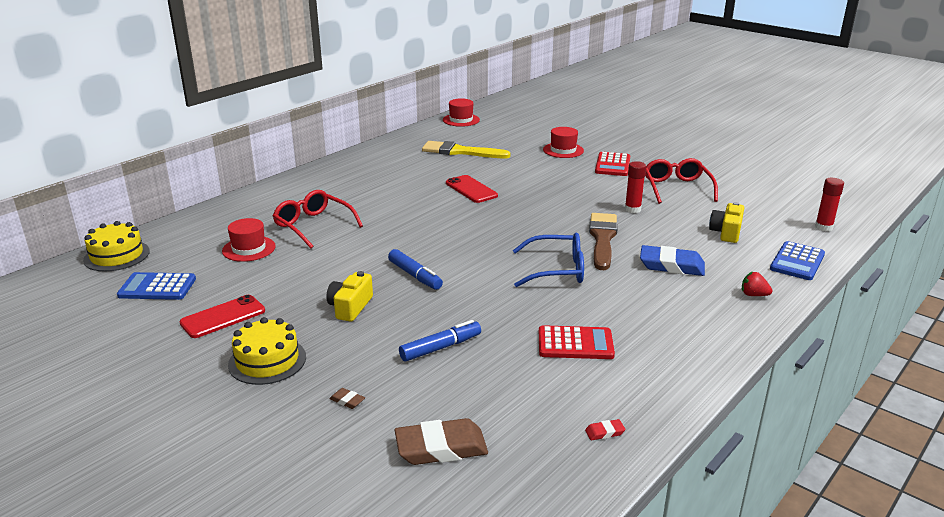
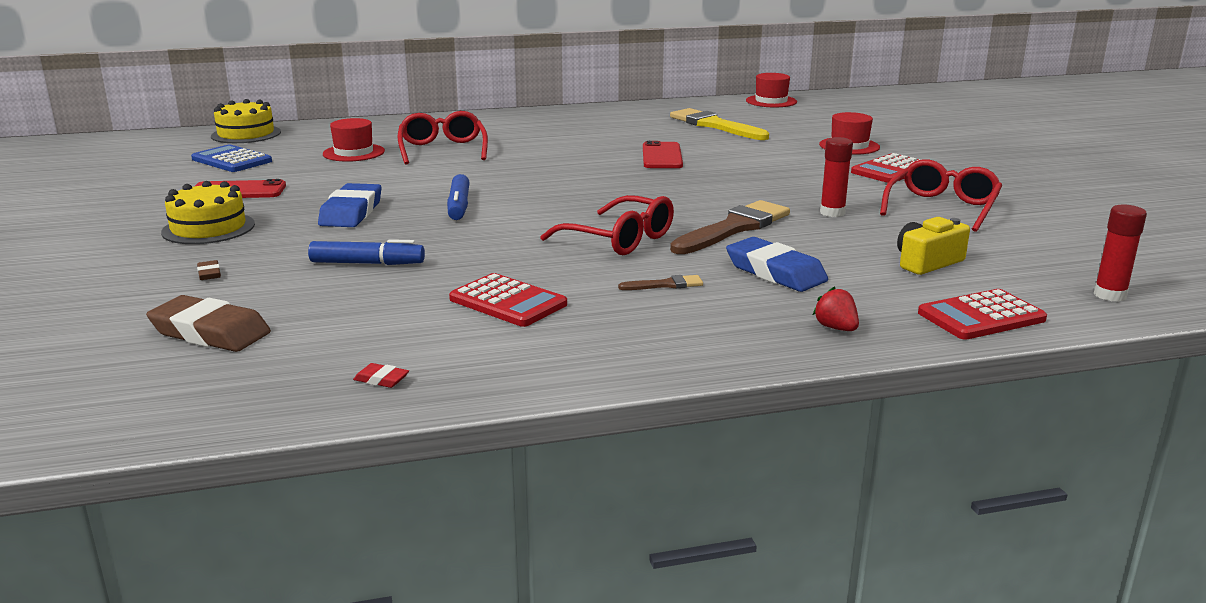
camera: 35 degrees right, 5 degrees down
(350, 307) = (351, 212): yellow camera -> blue eraser
(557, 270) = (619, 239): blue glasses -> red glasses
(634, 296) = (665, 285): none -> brown brush
(797, 262) = (981, 316): blue calculator -> red calculator

